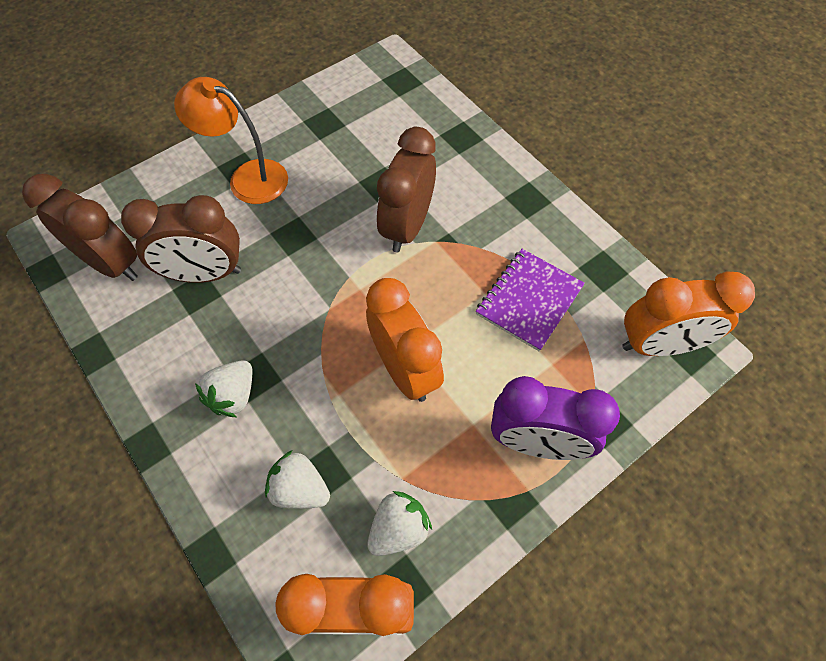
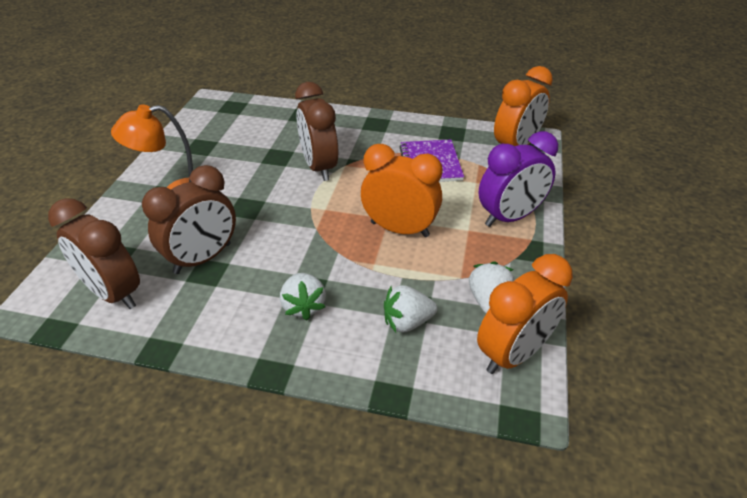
camera: 40 degrees left, 20 degrees down
(112, 263) = (113, 293): brown clock -> brown clock turned 135 degrees counterclockwise

